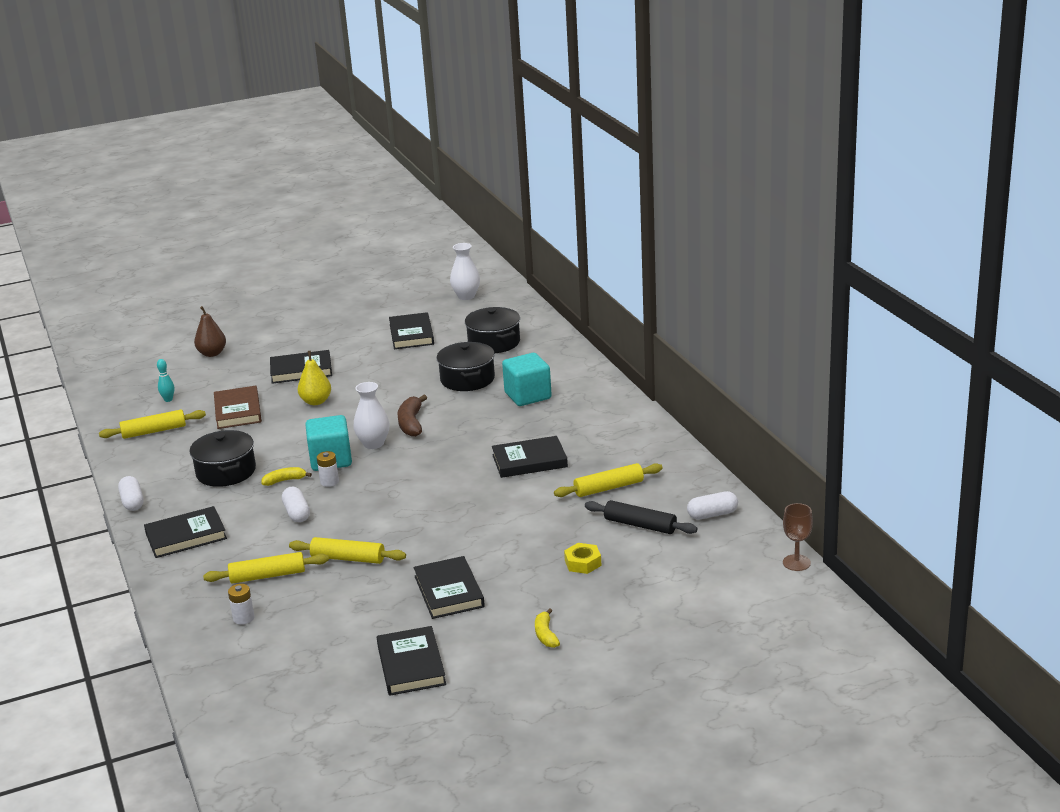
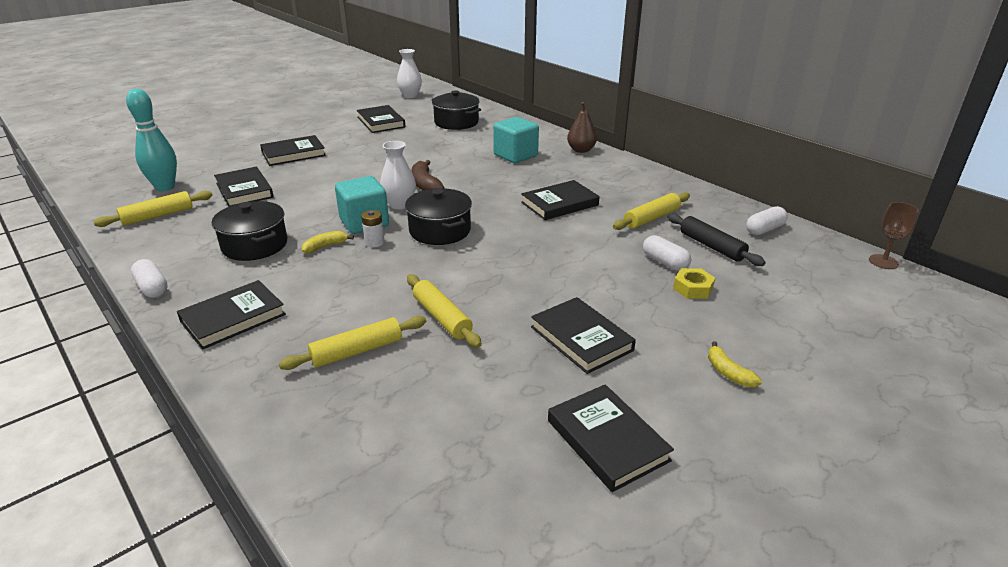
camera: 20 degrees left, 5 degrees up
(168, 400) = (165, 187): turquoise bowling pin -> turquoise bowling pin, size x2.18
(212, 353) = (198, 148): brown pear -> brown pear (581, 150)
(238, 411) = (244, 190): brown book -> black book
(243, 618) = (352, 411): white battery -> none
(297, 513) = (355, 277): white capsule -> white capsule (665, 262)
(316, 401) = (321, 176): yellow pear -> none
(348, 558) = (442, 317): yellow rolling pin -> yellow rolling pin turned 60 degrees clockwise
(467, 379) = (453, 148): black pot -> black pot (440, 230)
(640, 525) = (711, 246): black rolling pin -> black rolling pin turned 45 degrees clockwise

